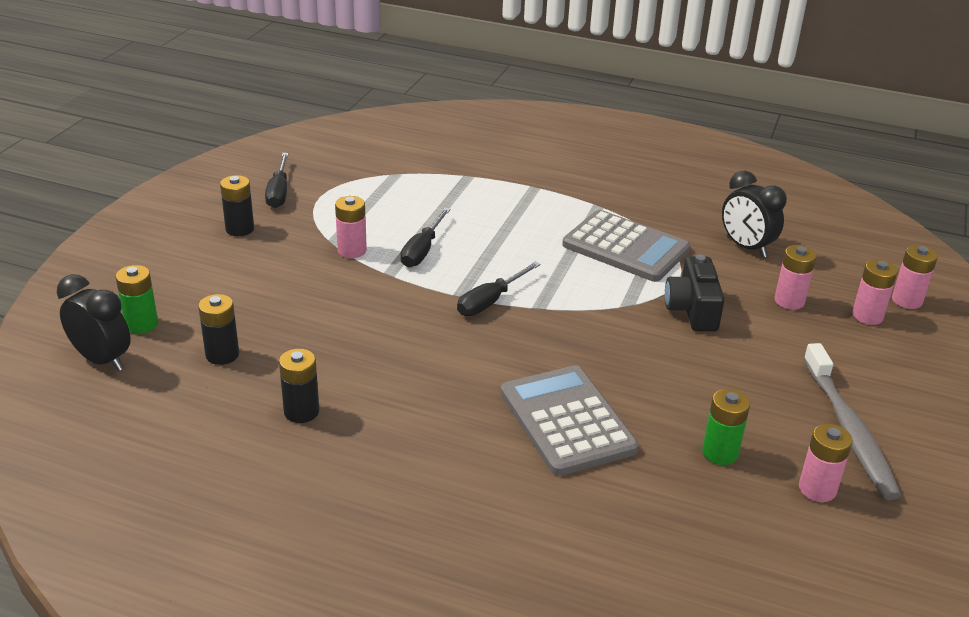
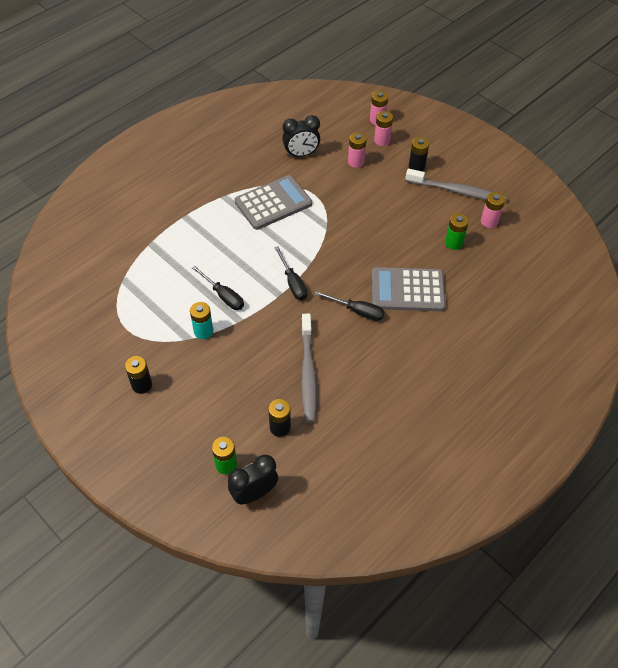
camera: 65 degrees left, 20 degrees up
(279, 192) = (106, 350): black screwdriver -> black screwdriver (357, 311)
(301, 412) = (350, 401): black battery -> black battery (416, 166)
(332, 356) = (308, 373): none -> grey toothbrush
(352, 250) = (203, 331): pink battery -> turquoise battery
(692, 310) = (344, 202): black camera -> none

